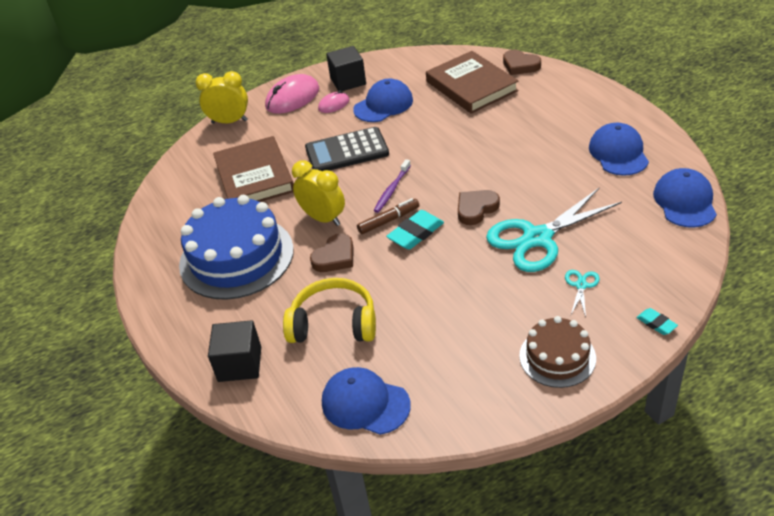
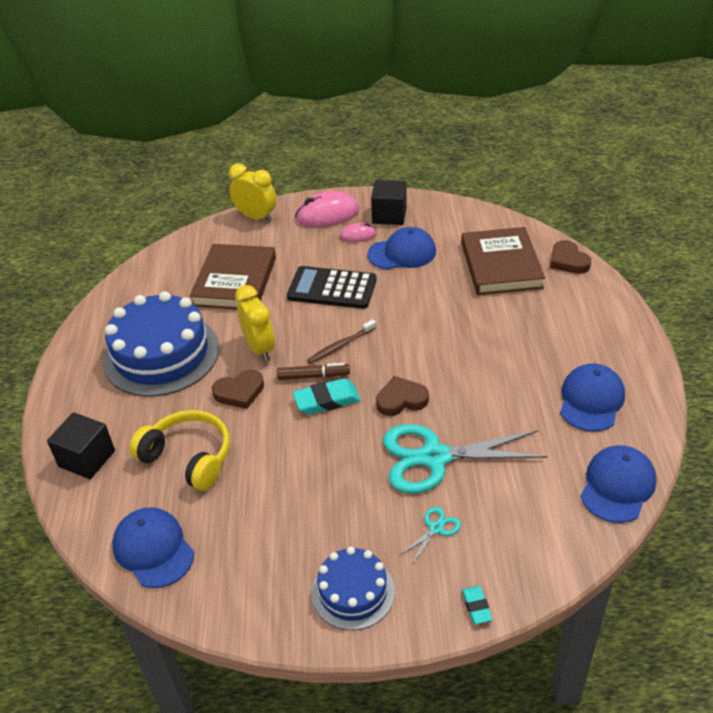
camera: 25 degrees right, 0 degrees up
(391, 190) = (340, 346): purple toothbrush -> brown toothbrush
(557, 357) = (353, 592): brown cake -> blue cake

